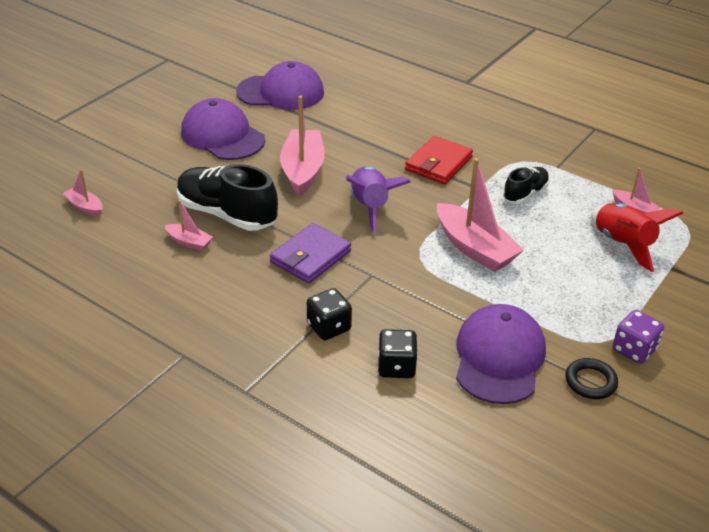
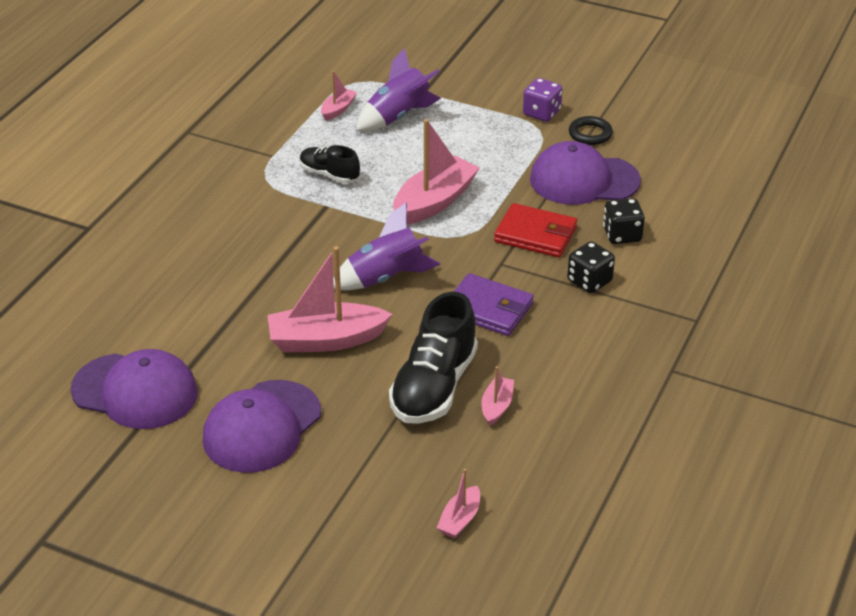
camera: 100 degrees left, 0 degrees up
(281, 92) = (135, 391): purple cap -> purple cap turned 120 degrees clockwise
(438, 163) = (285, 236): red wallet -> red wallet (535, 234)
(623, 244) = (398, 116): red rocket -> purple rocket

